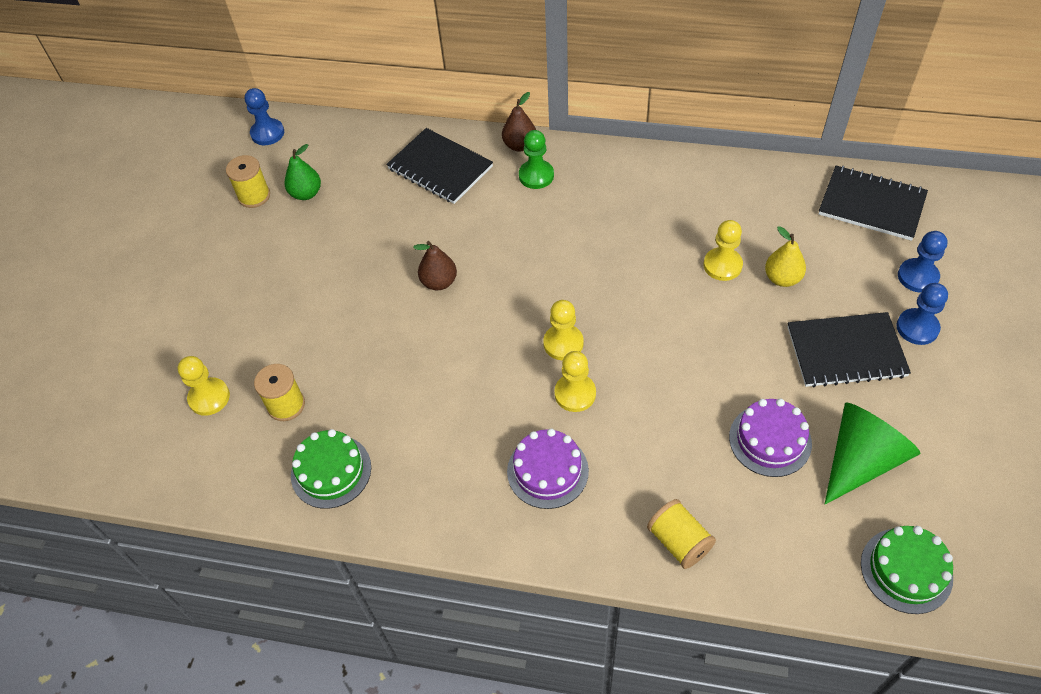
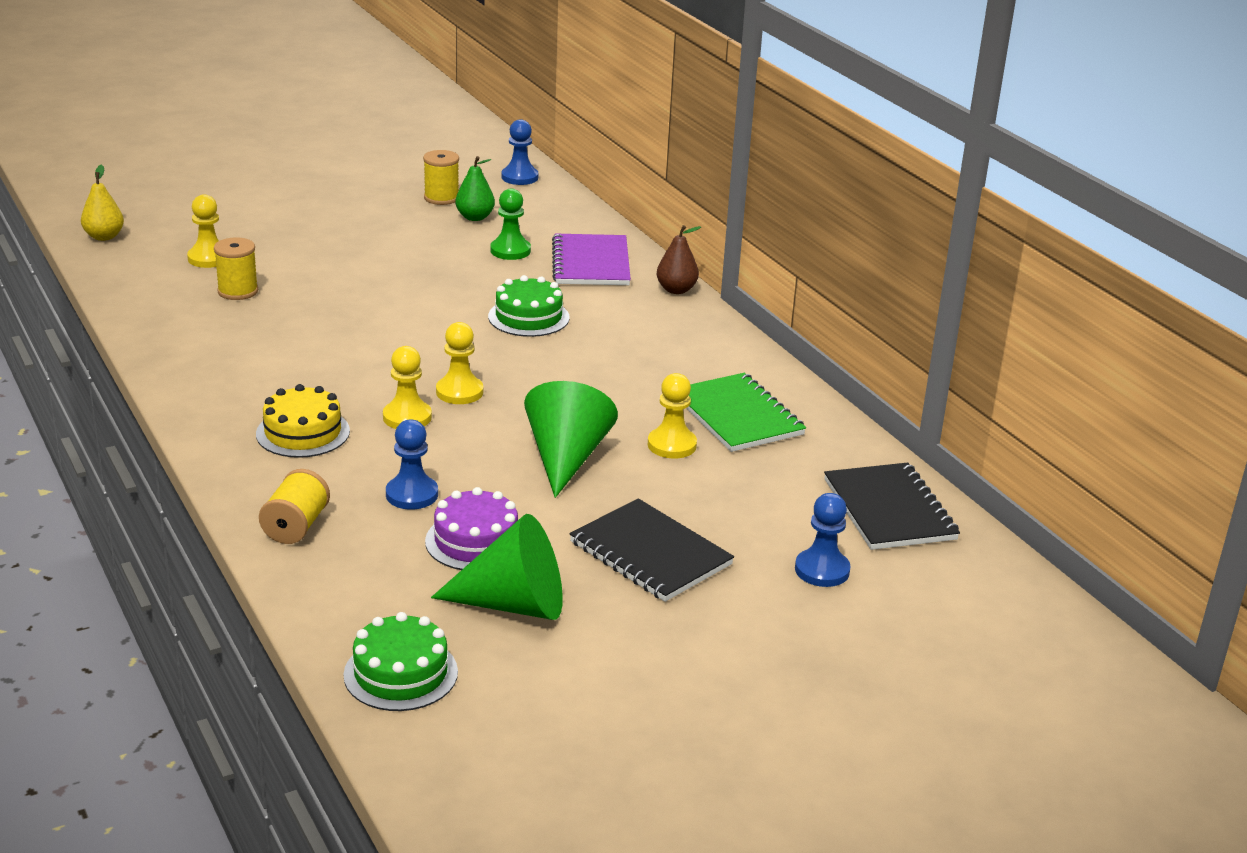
camera: 45 degrees right, 25 degrees down
(331, 471) = (192, 334): green cake -> green cake (528, 317)
(439, 282) = (454, 309): brown pear -> none
(440, 168) = (591, 263): black notebook -> purple notebook
(536, 176) = (649, 310): green pawn -> green pawn (510, 251)
(547, 471) = (303, 432): purple cake -> yellow cake
(697, 331) = (566, 457): none -> green cone
(710, 211) = (737, 415): none -> green notebook
(782, 278) = (701, 485): yellow pear -> yellow pear (104, 237)
(917, 328) = (744, 590): blue pawn -> blue pawn (412, 494)

